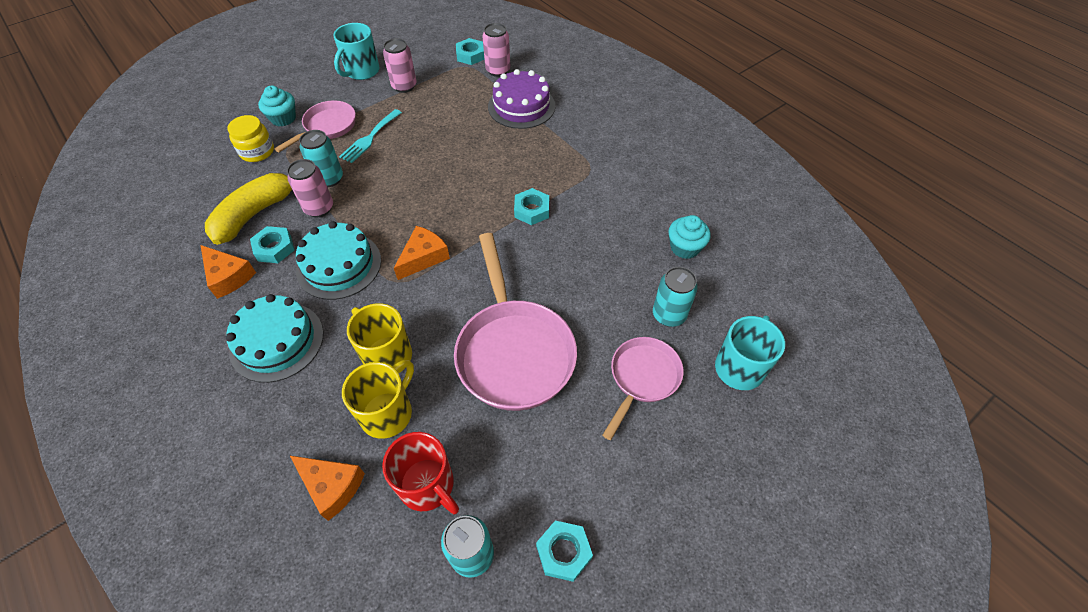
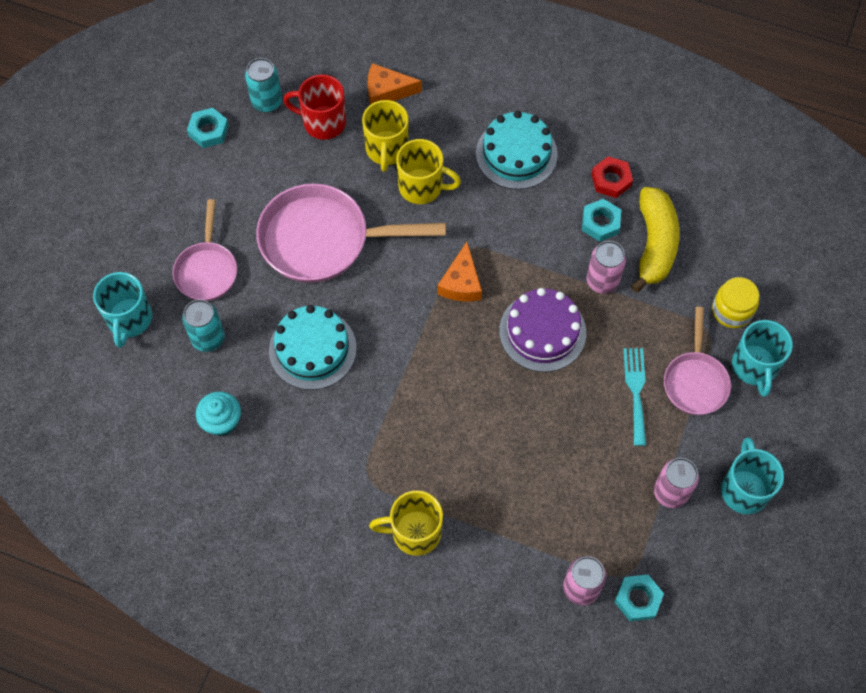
camera: 150 degrees right, 10 degrees up
(228, 276) = (611, 180): orange cheese -> red nut
(283, 118) = (754, 367): turquoise cupcake -> turquoise mug
(329, 179) = (626, 318): turquoise can -> none
(339, 265) = (529, 237): turquoise cake -> turquoise cake (312, 349)
(513, 351) = (323, 240): pink pan -> pink pan turned 45 degrees counterclockwise
(521, 106) = (506, 536): purple cake -> purple cake (542, 332)
(532, 210) = (396, 387): turquoise nut -> none
(578, 130) = (414, 532): none -> yellow mug

